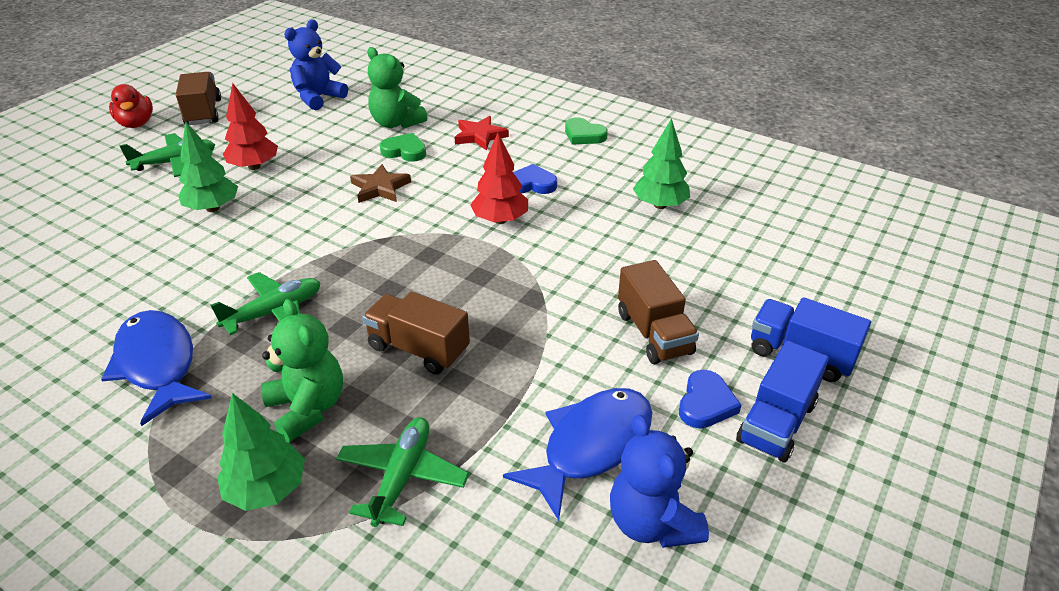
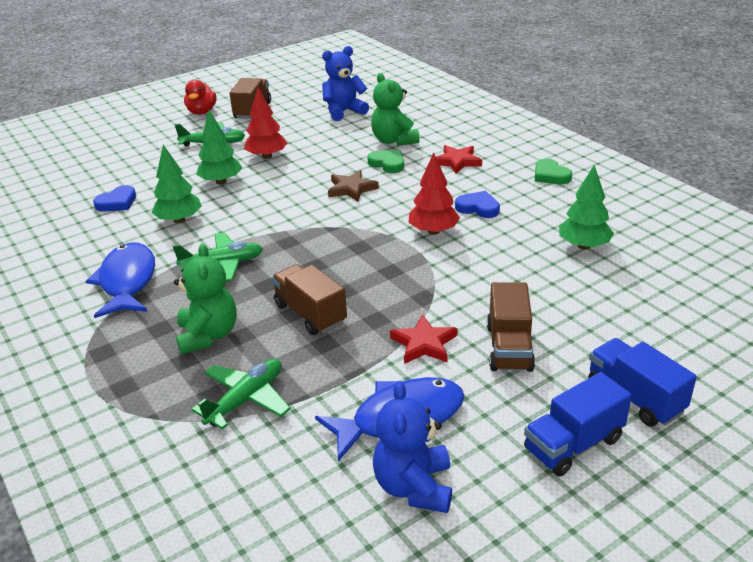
camera: 25 degrees right, 5 degrees down
(267, 489) = (151, 381): green tree -> green tree (179, 220)
(565, 352) = (424, 344): none -> red star
(706, 403) = (519, 413): blue heart -> blue heart (117, 202)

